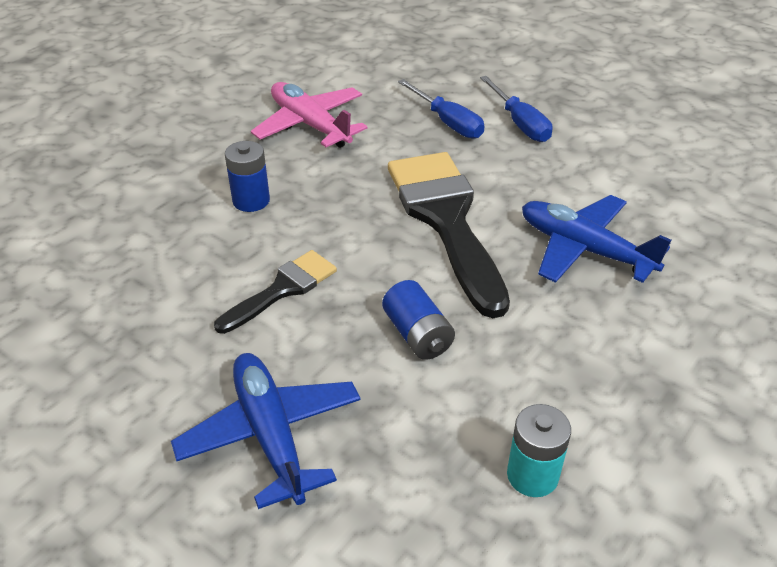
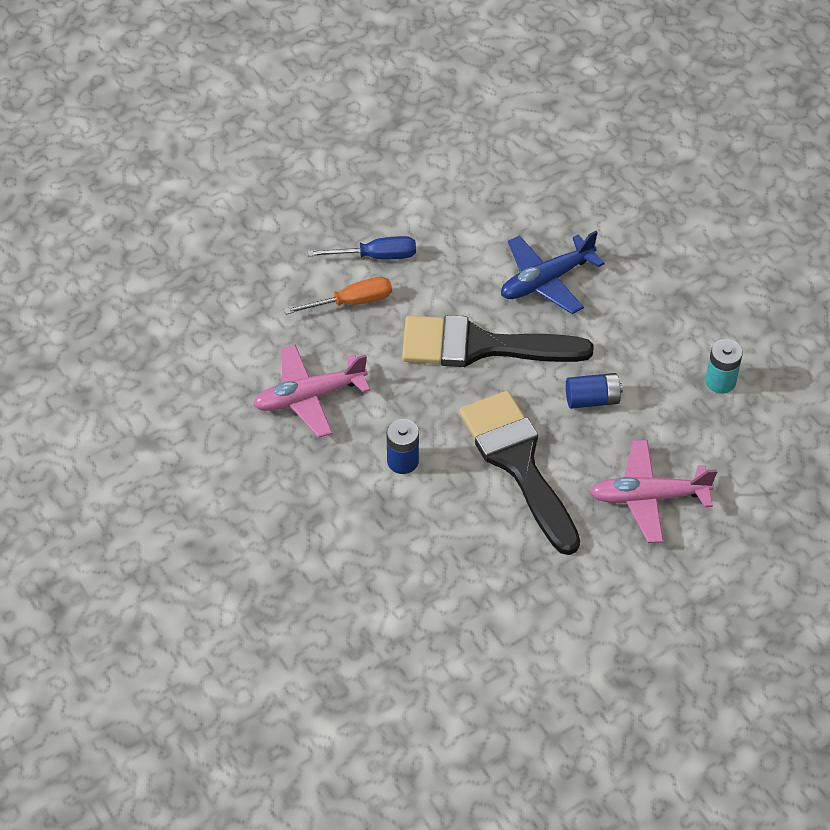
camera: 70 degrees left, 10 degrees up
(270, 434) = (648, 497): blue plane -> pink plane
(282, 289) = (518, 463): black brush -> black brush, size x1.90
(448, 122) = (351, 302): blue screwdriver -> orange screwdriver

